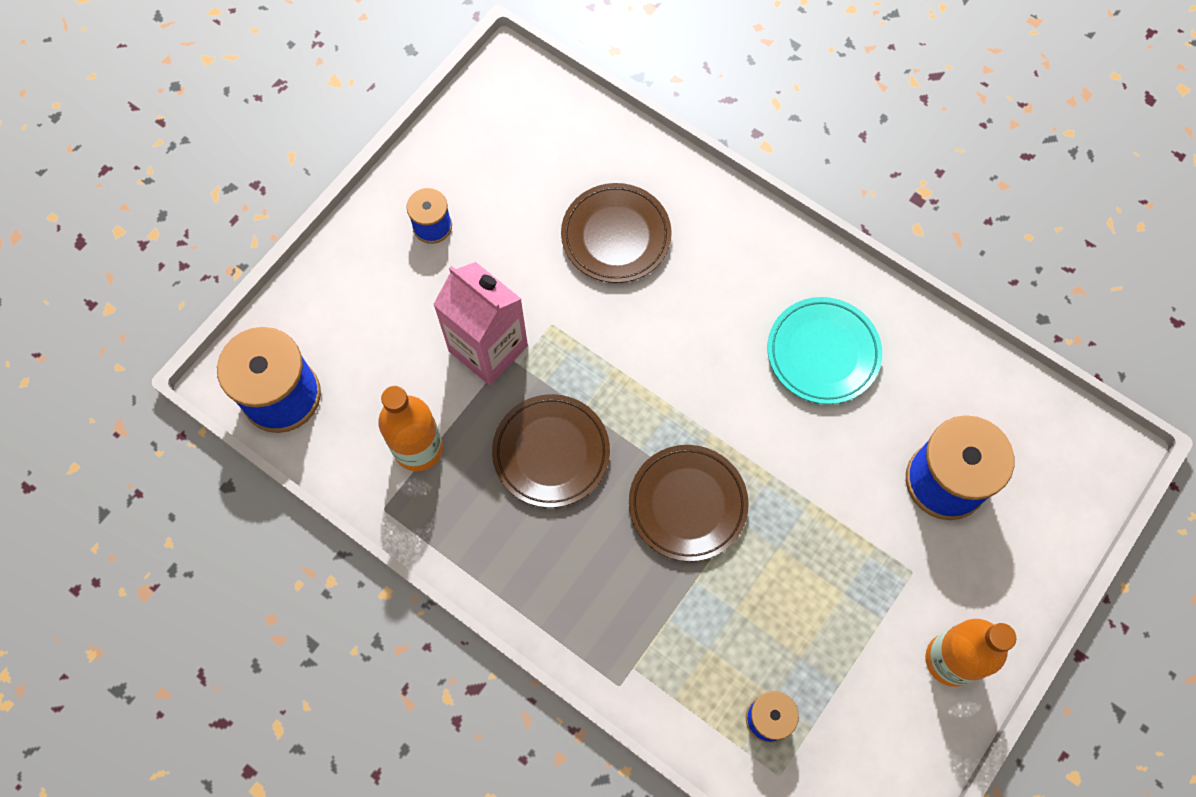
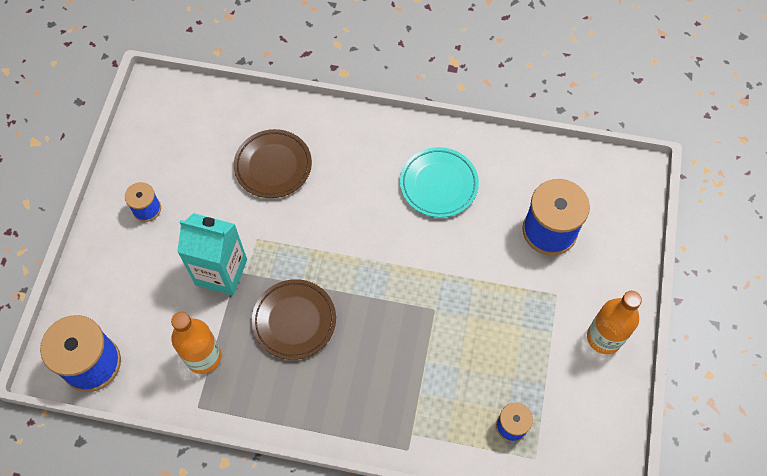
camera: 25 degrees left, 5 degrees down
(488, 348) = (221, 272): pink carton -> turquoise carton
(687, 504) = (398, 315): brown plate -> none

